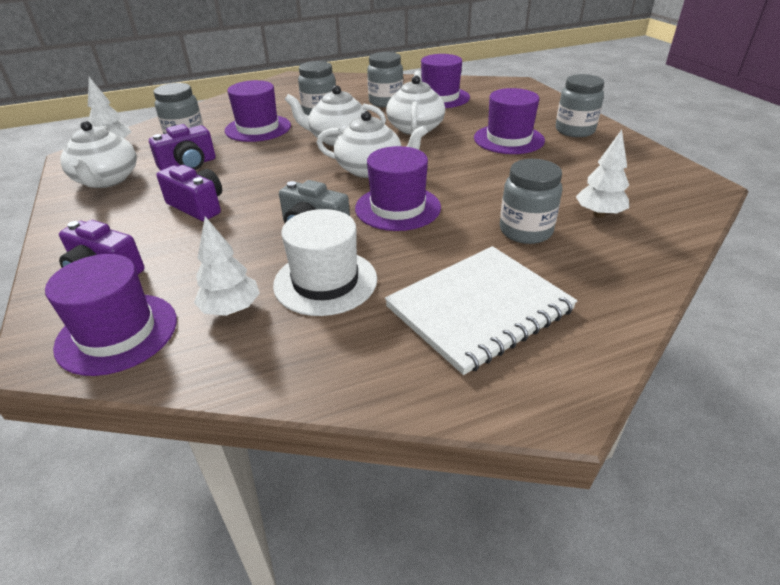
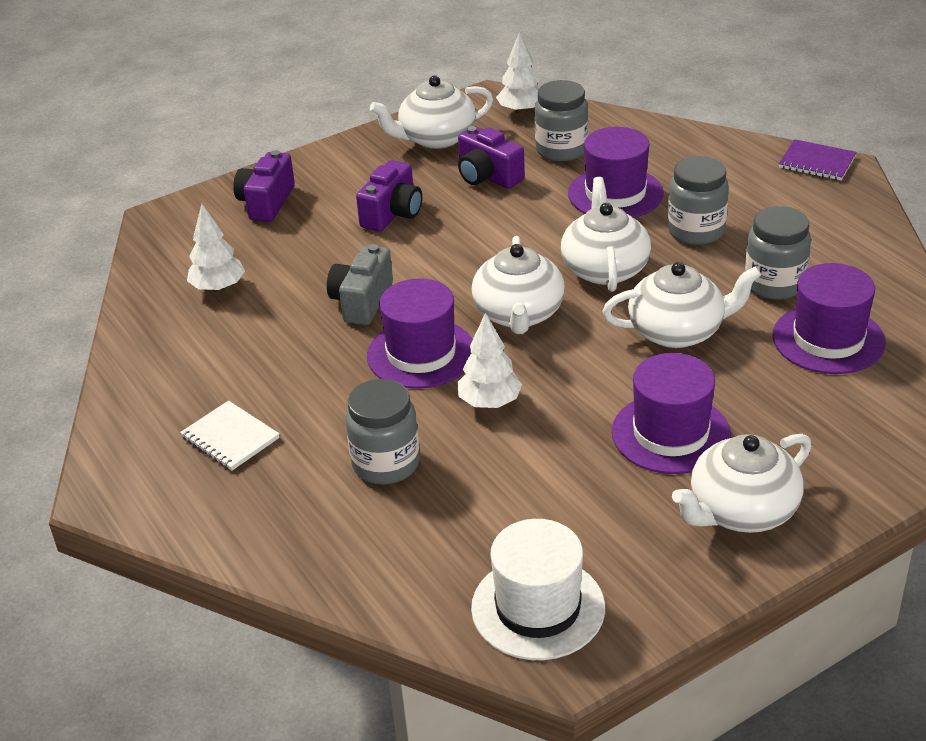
camera: 80 degrees right, 0 degrees up
(117, 333) = (184, 240): purple hat -> none
(281, 81) = (817, 162): none -> purple notebook
(325, 282) = (265, 331): white hat -> white hat (538, 608)
(479, 309) = (230, 438): white notebook -> white notebook, size x0.51
(574, 130) = (741, 511): grey jar -> white teapot
(599, 214) = (443, 531): white tree -> white tree (489, 402)

